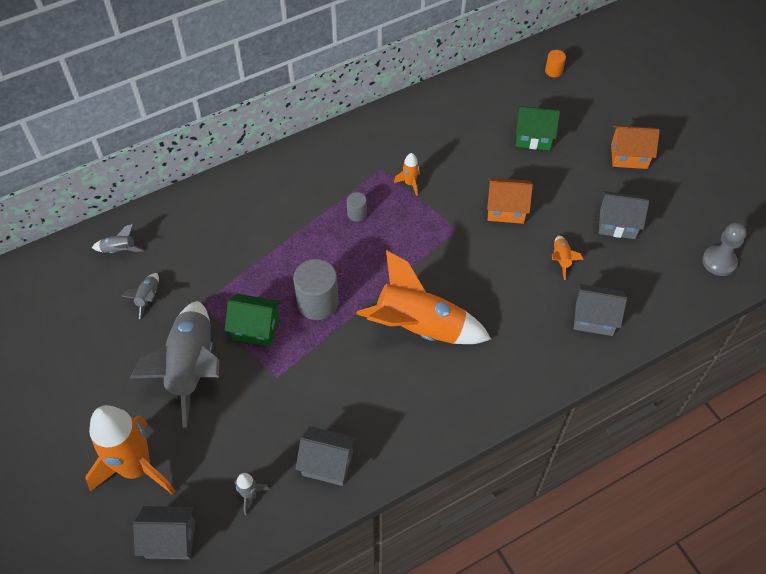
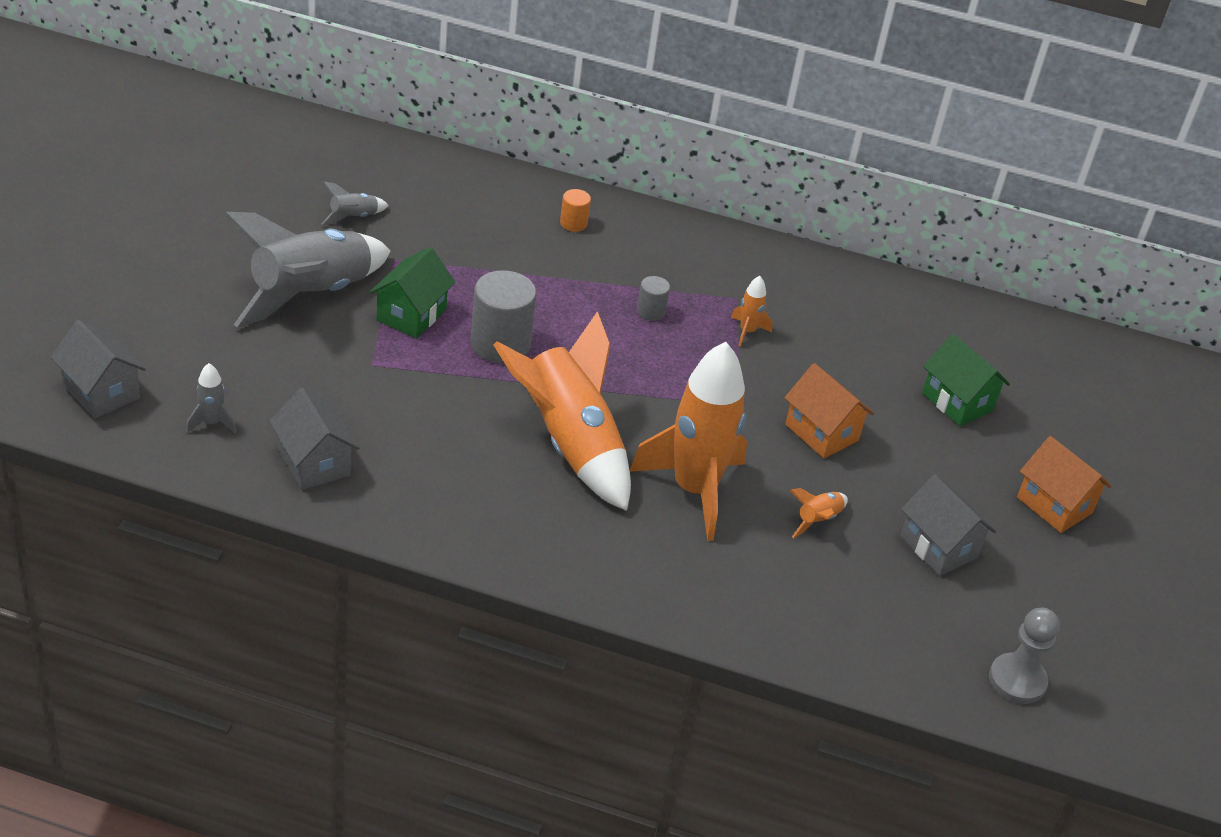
camera: 40 degrees right, 15 degrees down
(119, 250) = (383, 166): grey rocket -> none
(136, 468) = (154, 321): orange rocket -> orange rocket (694, 490)
(255, 328) = (411, 315): green house -> green house turned 60 degrees clockwise
(553, 71) = (1079, 368): orange cylinder -> orange cylinder (573, 223)
(594, 318) = (774, 596): grey house -> none

